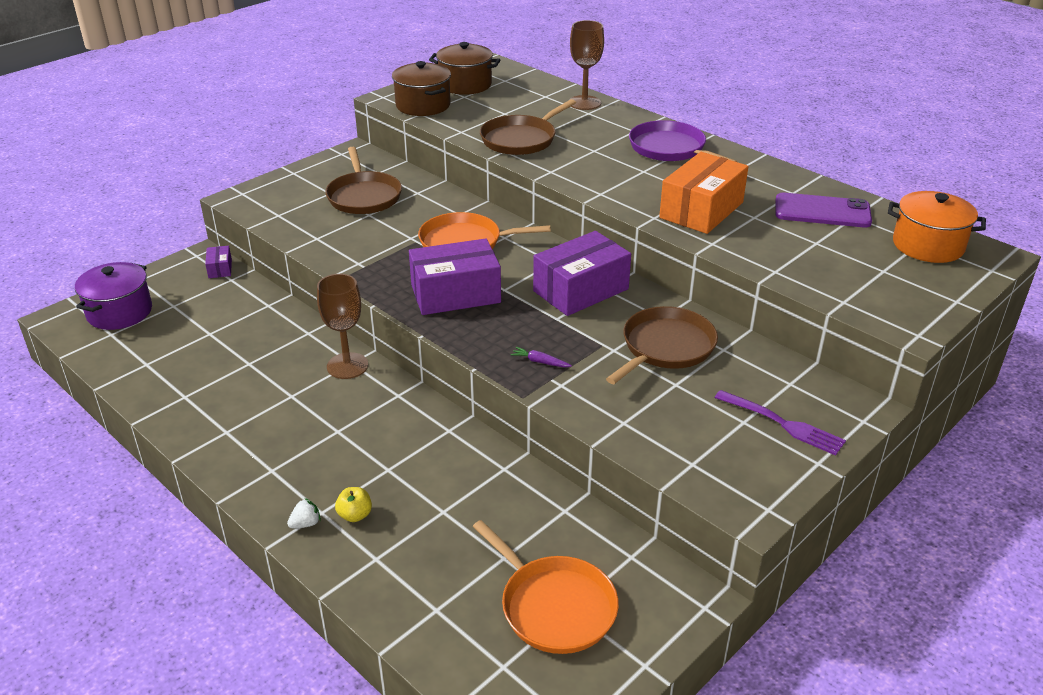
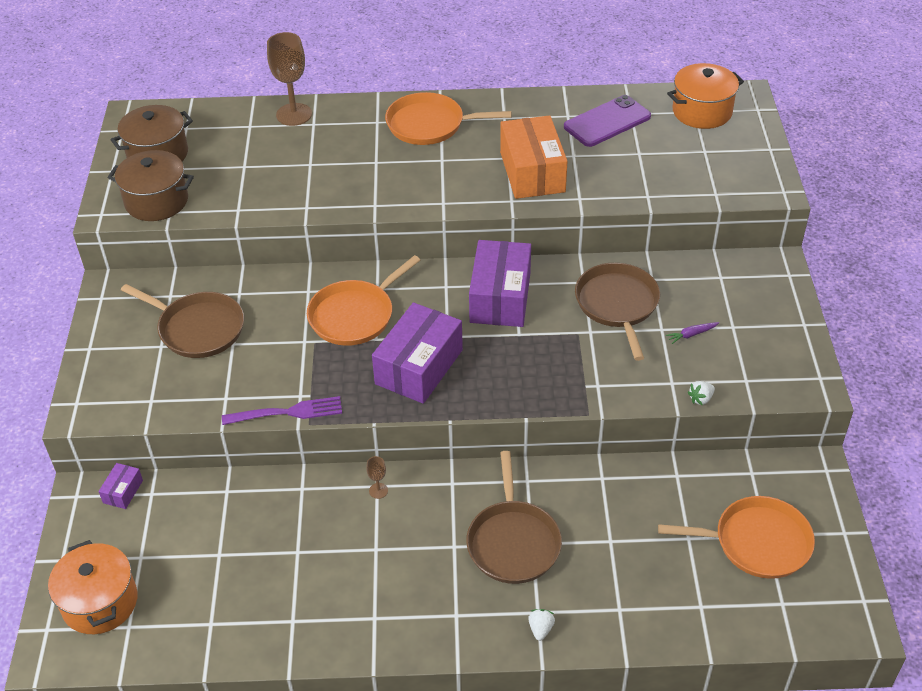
camera: 45 degrees left, 10 degrees up
(120, 312) = (100, 602): purple pot -> orange pot
(220, 269) = (123, 491): purple box -> purple box turned 75 degrees clockwise
(347, 366) = (378, 491): brown goblet -> brown goblet, size x0.45
(355, 515) = (562, 594): yellow apple -> none
(521, 139) = (301, 186): brown pan -> brown pan (513, 542)
(540, 362) = (559, 378): purple carrot -> purple carrot (691, 334)
(630, 449) = (701, 399): none -> white strawberry
(670, 149) = (430, 125): purple pan -> orange pan
(782, 423) = (753, 311): purple fork -> purple fork (287, 413)

